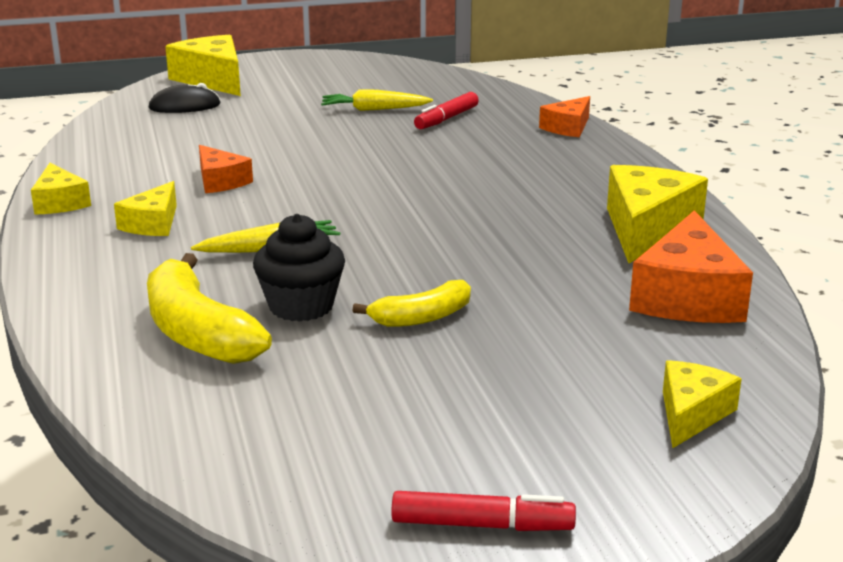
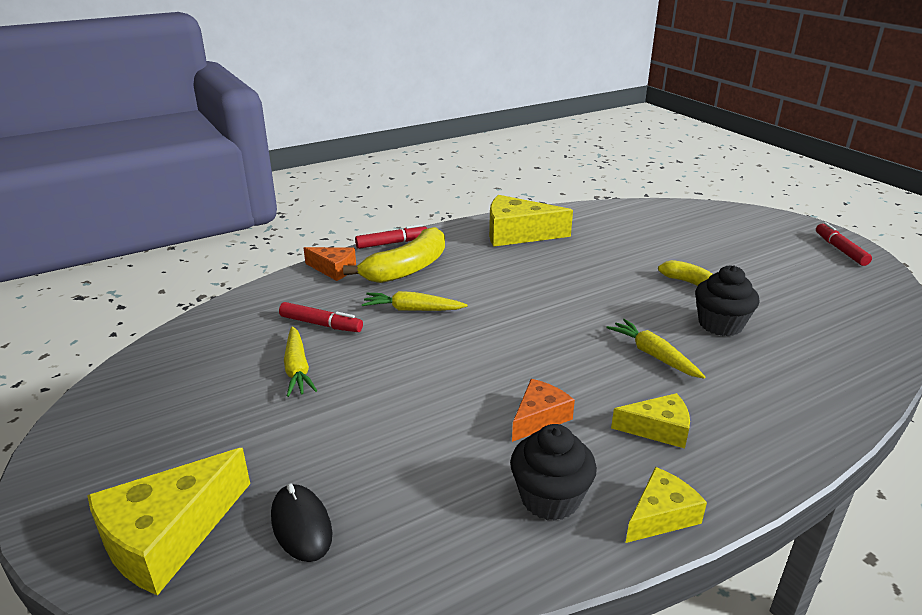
camera: 105 degrees left, 5 degrees up
(123, 171) = (550, 498): none -> black cupcake
(197, 332) = (791, 354): yellow banana -> yellow banana (407, 268)
(453, 153) = (412, 310): none -> yellow carrot
(634, 156) = (392, 243): none -> red marker
(687, 296) = (598, 221): orange cheese -> none
(691, 414) = (709, 218): yellow cheese -> none

